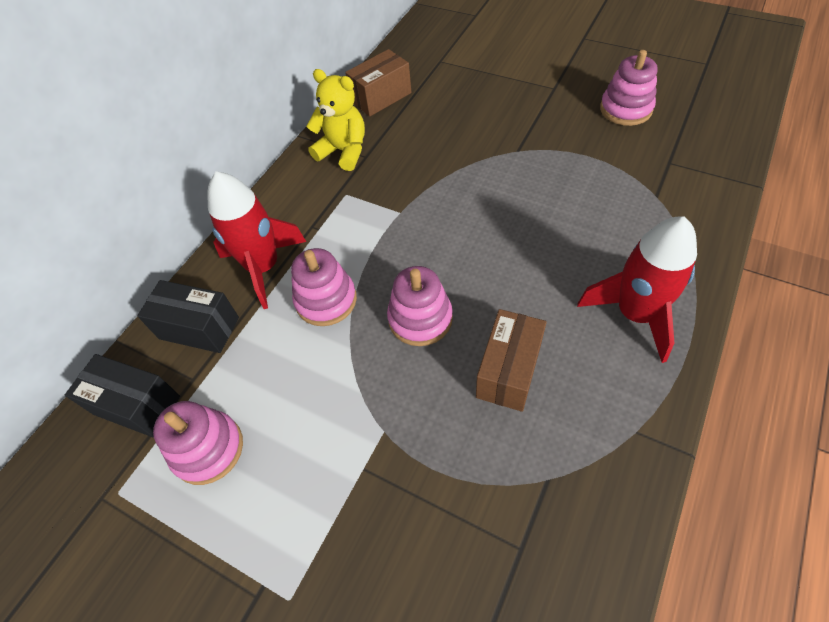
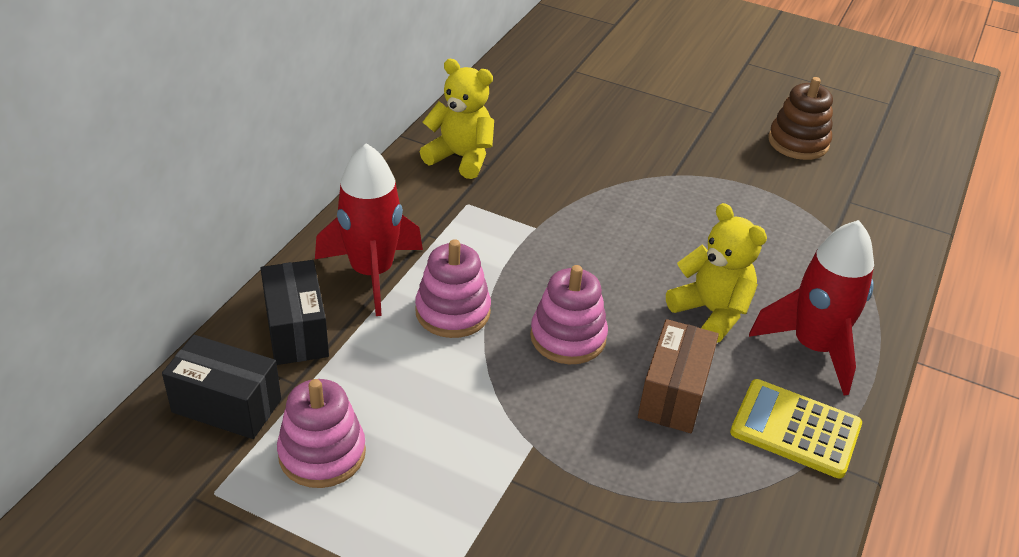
camera: 10 degrees left, 15 degrees down
(199, 328) = (296, 331): black box -> black box turned 60 degrees clockwise
(381, 97) = (503, 103): brown box -> none
(545, 284) = (711, 312): none -> yellow teddy bear
(616, 401) = (795, 429): none -> yellow calculator
(625, 109) = (798, 142): pink stacking toy -> brown stacking toy

